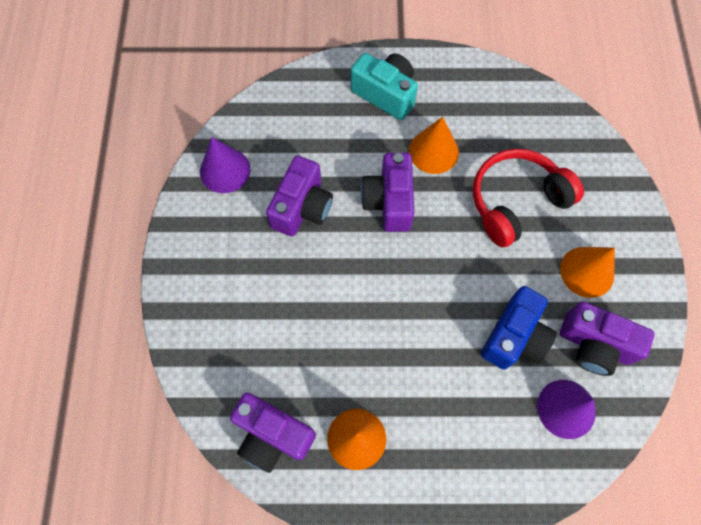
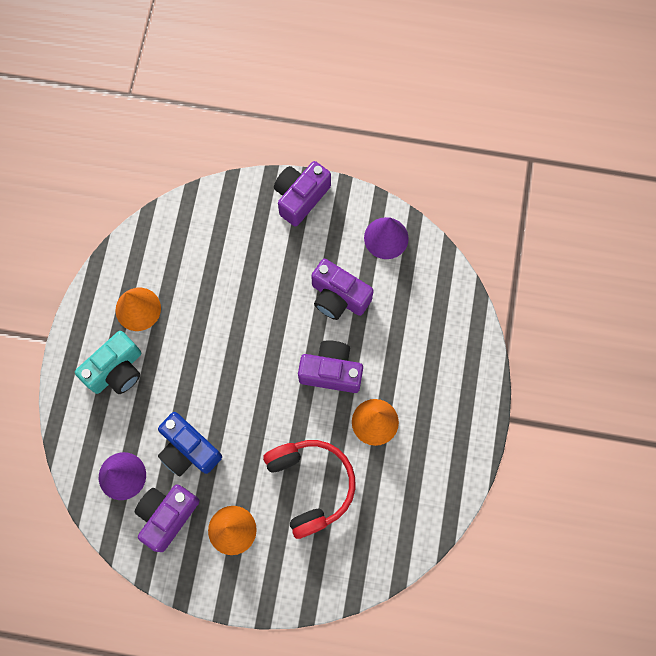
camera: 100 degrees right, 5 degrees up
(272, 435) = (154, 249): purple camera -> purple camera (300, 197)
(385, 94) = (444, 390): turquoise camera -> turquoise camera (116, 370)

